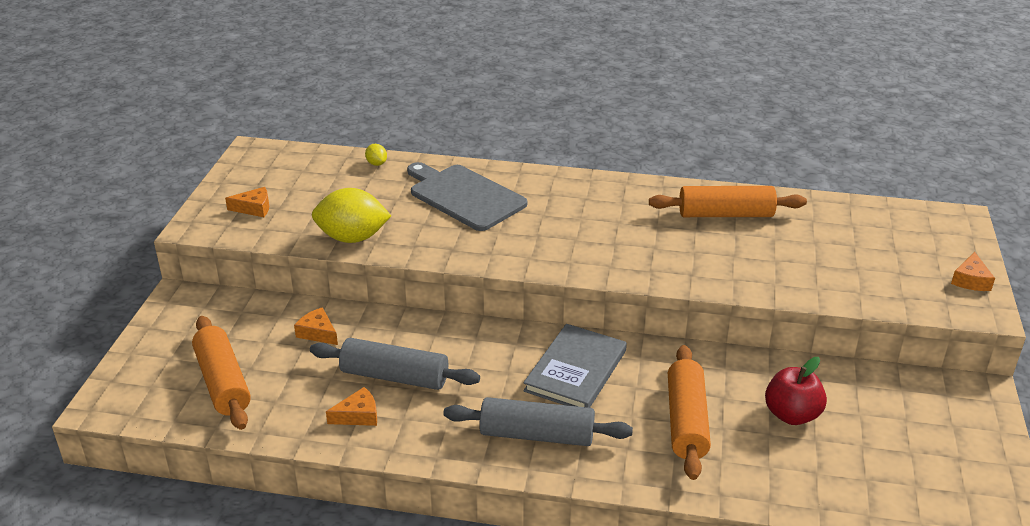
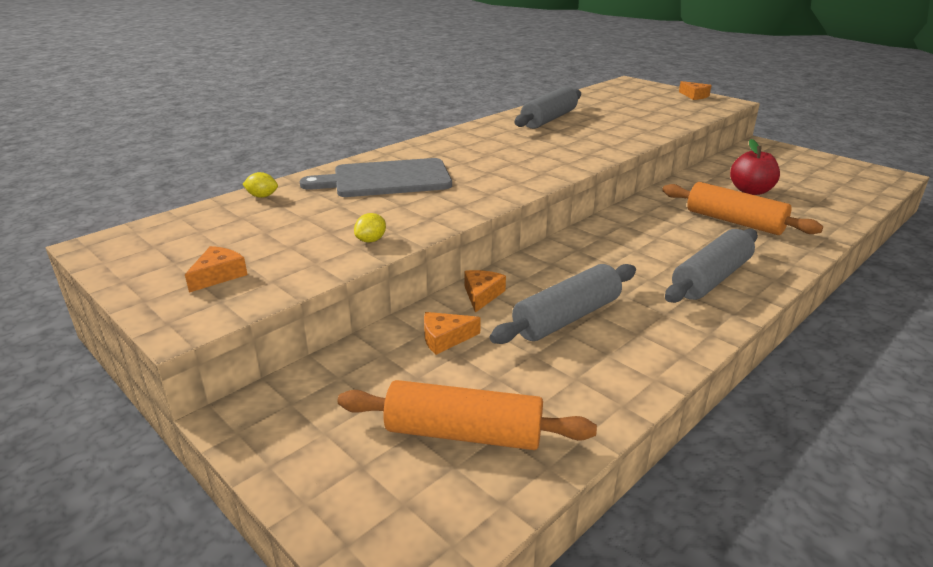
camera: 55 degrees left, 5 degrees down
(352, 238) = (371, 240): yellow lemon -> yellow lemon, size x0.43
(358, 415) = (611, 357): orange cheese -> orange cheese (482, 295)
(576, 371) = (638, 238): grey book -> none
(725, 214) = (549, 119): orange rolling pin -> grey rolling pin

